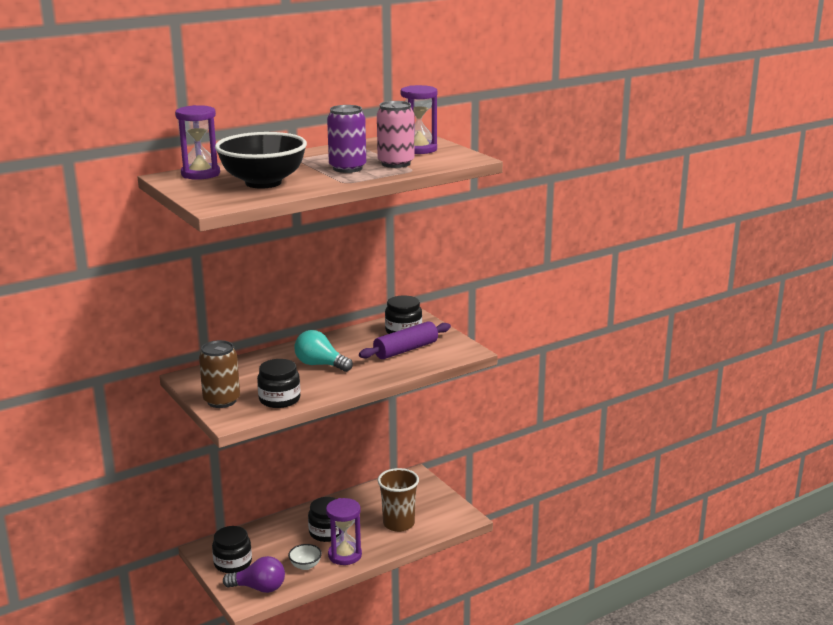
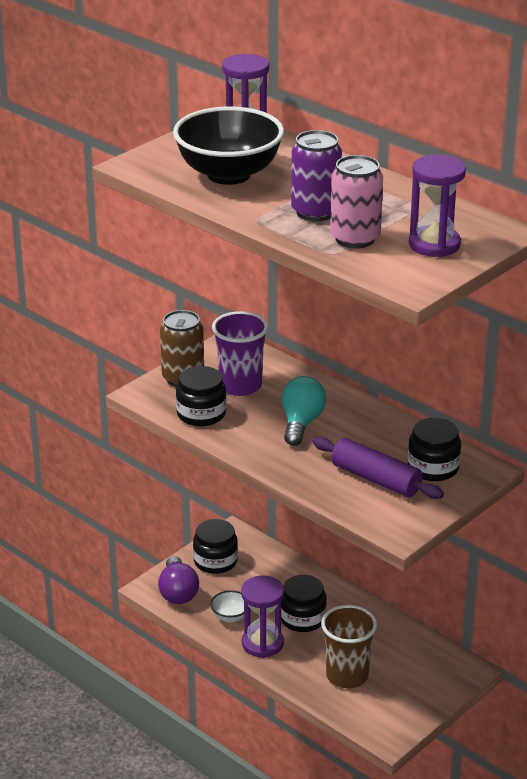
camera: 75 degrees right, 10 degrees up
(252, 380) = (240, 386): none -> purple cup

